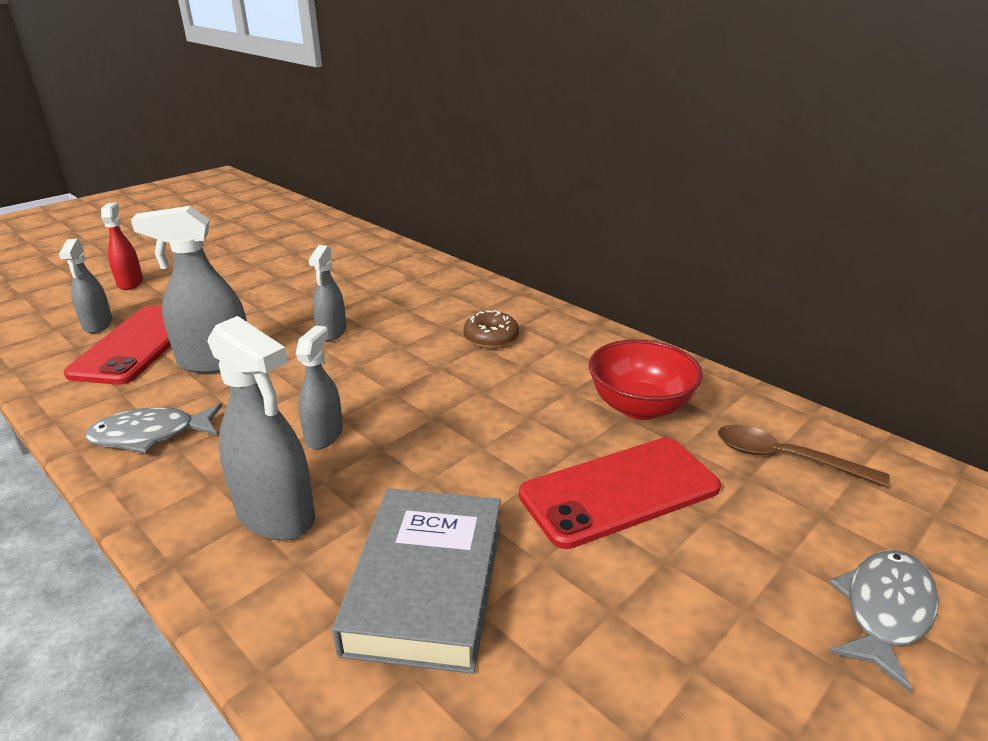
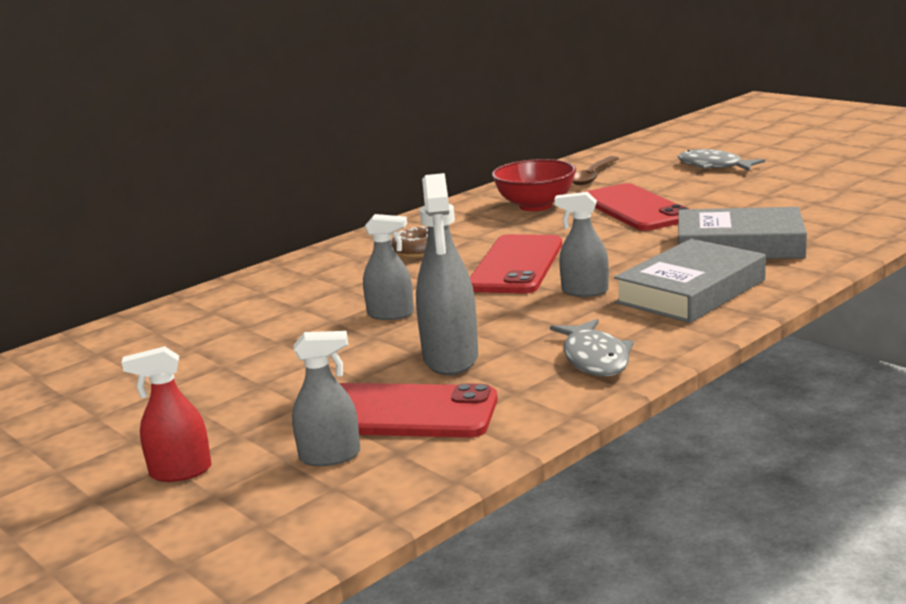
camera: 85 degrees left, 10 degrees down
(276, 515) = (690, 291): grey spray bottle -> grey book
(425, 393) = (516, 265): none -> red phone

